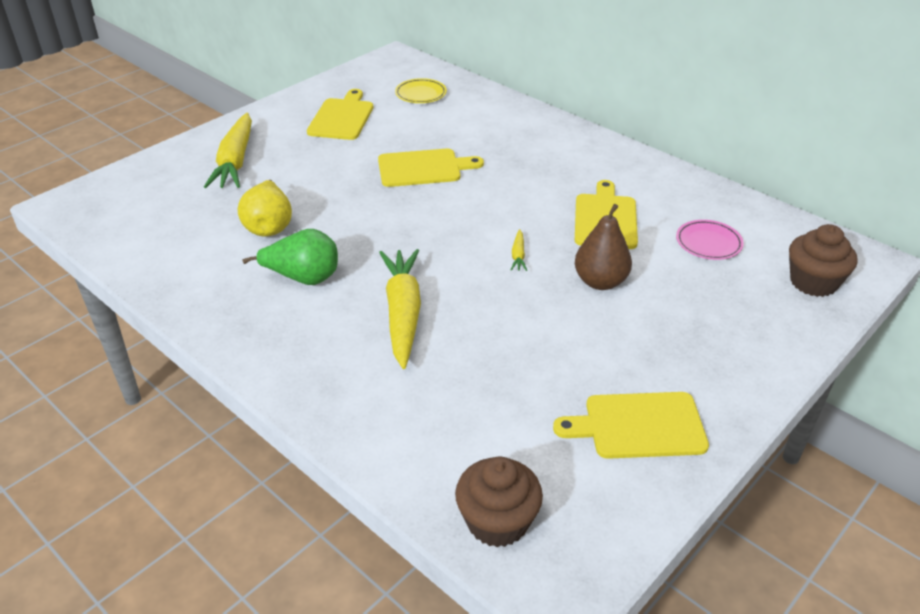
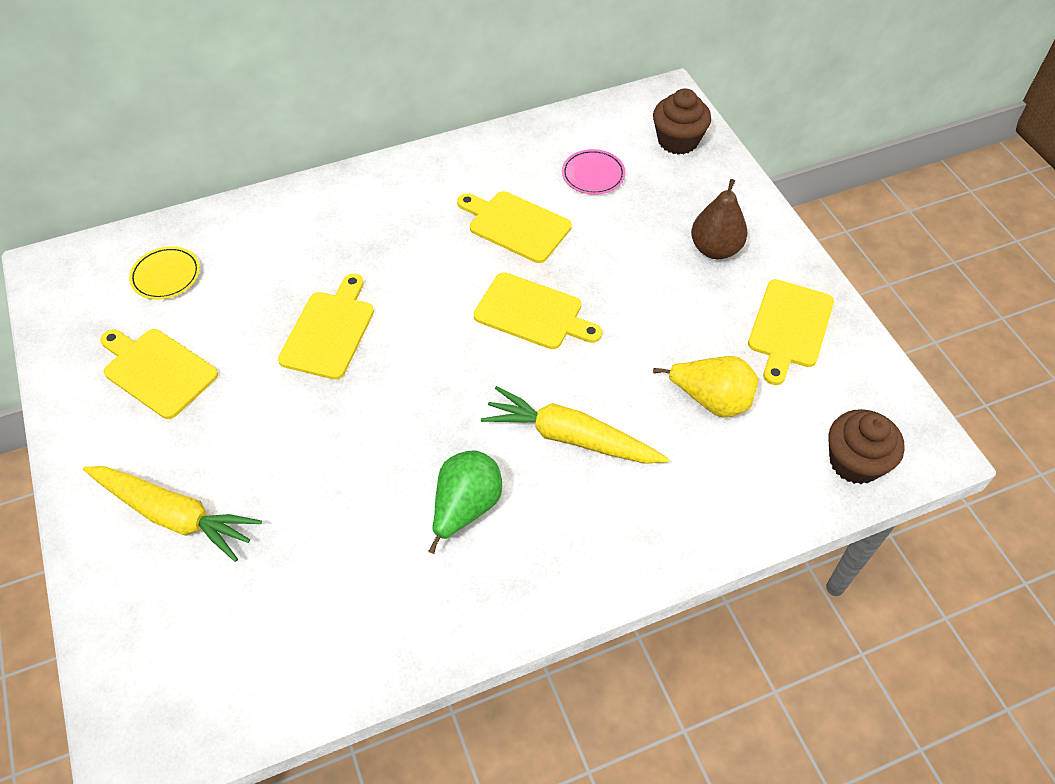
camera: 65 degrees left, 15 degrees up
(269, 226) = (347, 515): yellow pear -> yellow pear (711, 400)
(518, 255) = (533, 313): yellow carrot -> yellow cutting board
(600, 282) = (605, 271): brown pear -> brown pear (715, 249)

